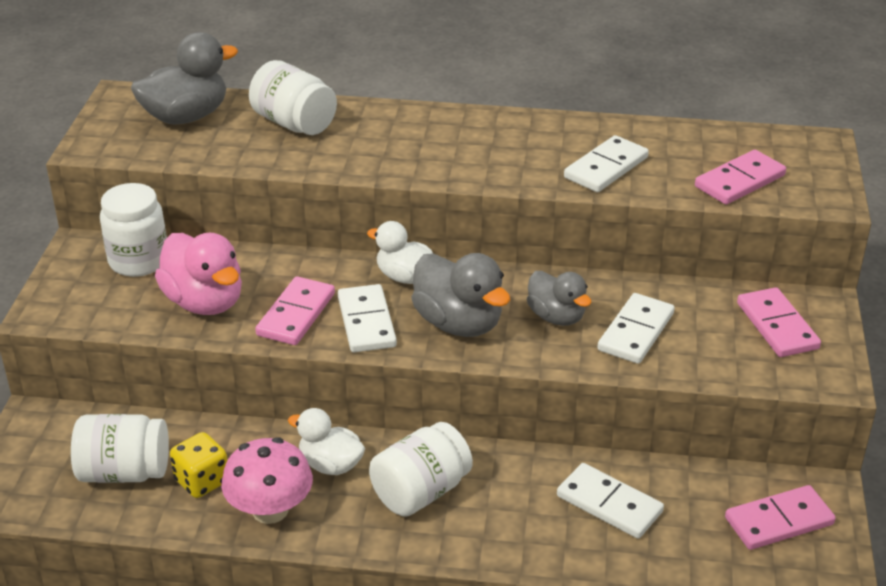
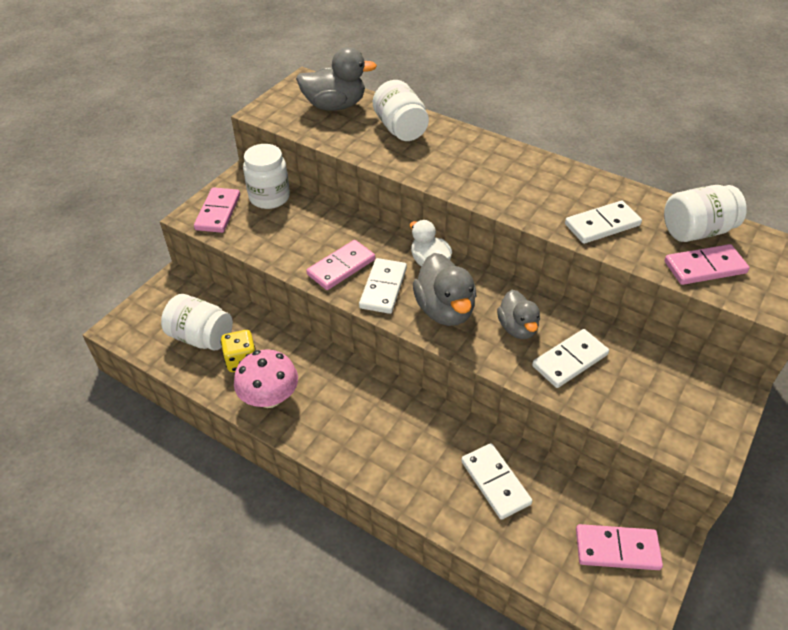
camera: 25 degrees right, 10 degrees up
(205, 302) = (290, 239): pink duck -> none
(330, 465) = (325, 378): white duck -> none
(420, 492) = (371, 421): white jar -> white jar (696, 231)
(777, 326) = (686, 394): pink domino -> pink domino (218, 212)

